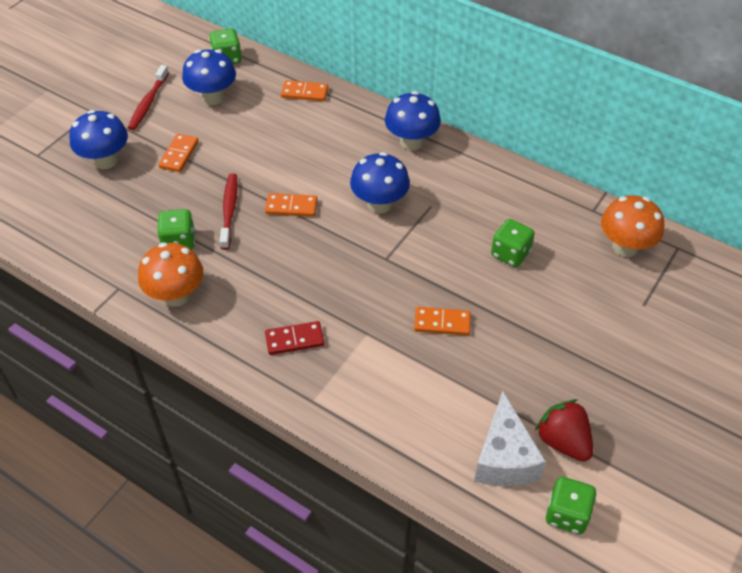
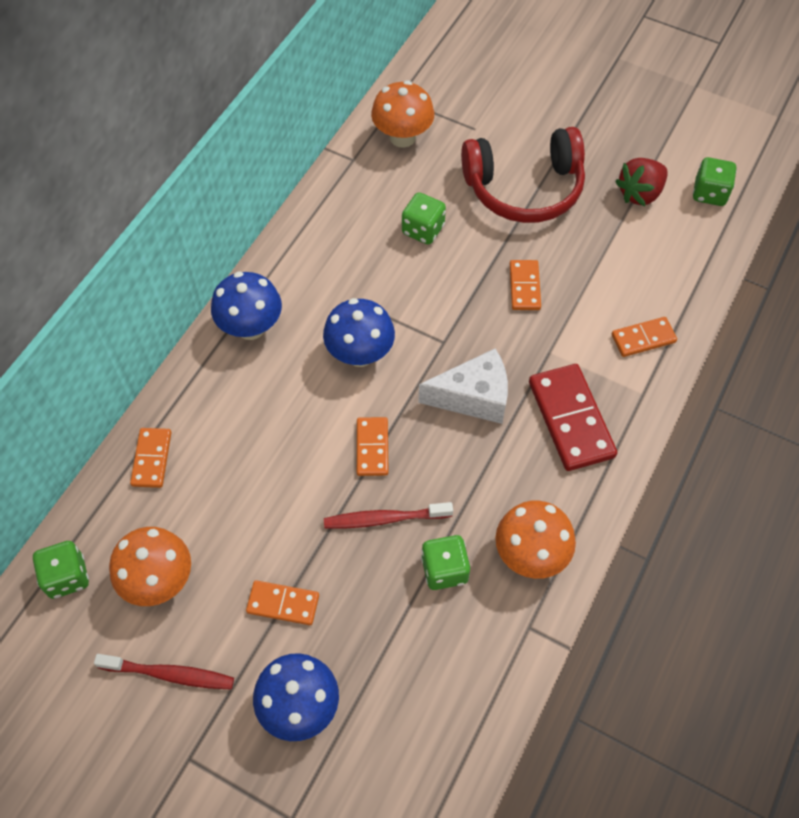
camera: 95 degrees left, 10 degrees up
(213, 97) = (159, 581): blue mushroom -> orange mushroom
(294, 340) = (571, 419): red domino -> red domino, size x1.75
(374, 411) = (643, 338): none -> orange domino
(504, 458) = (667, 235): white cheese -> white cheese (473, 397)
(564, 337) = (524, 188): none -> red headphones

